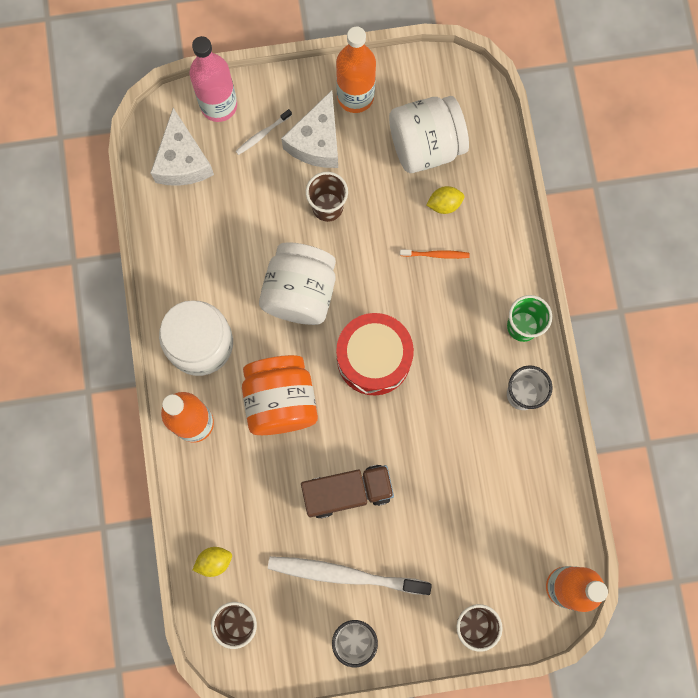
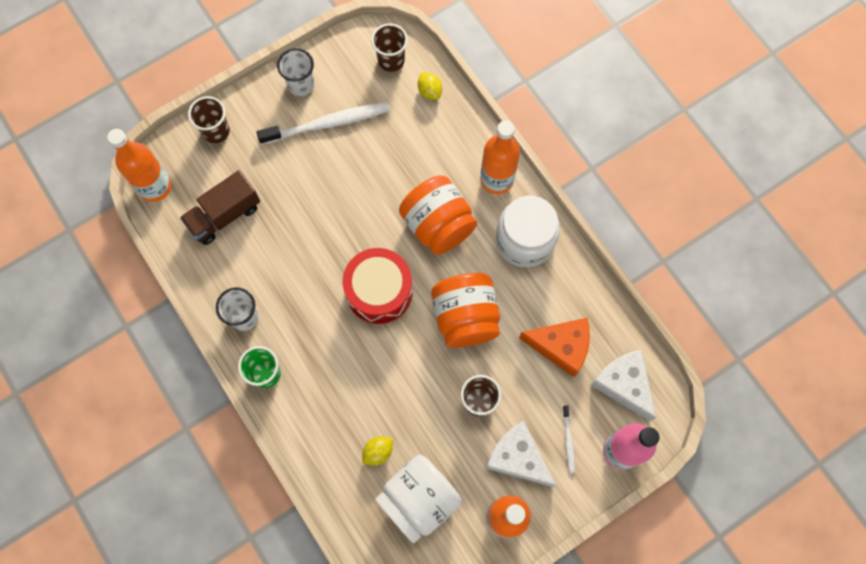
camera: 155 degrees right, 5 degrees down
(214, 561) = (429, 91): yellow lemon -> yellow lemon turned 75 degrees counterclockwise
(222, 222) = (561, 346): none -> orange cheese
(262, 134) = (568, 441): white toothbrush -> white toothbrush turned 150 degrees clockwise
(300, 292) = (465, 317): white jar -> orange jar
(317, 141) = (517, 458): white cheese -> white cheese turned 45 degrees counterclockwise
(347, 492) = (353, 181): brown truck -> brown truck (224, 215)
(436, 254) = (365, 402): orange toothbrush -> none

